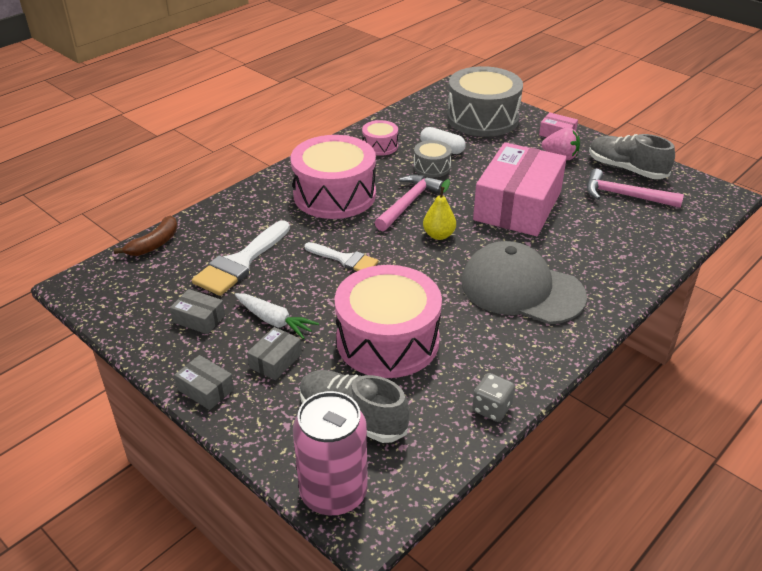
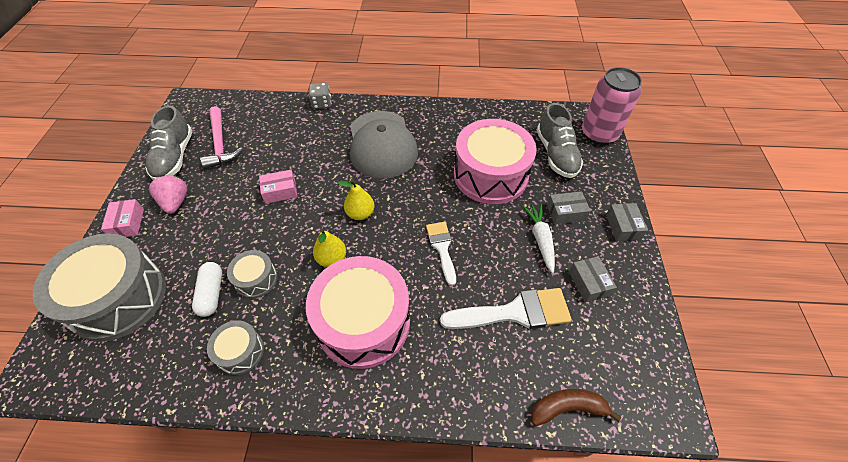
camera: 130 degrees left, 15 degrees up
(380, 146) = (240, 352): pink drum -> grey drum
(408, 203) = (332, 259): pink hammer -> yellow pear
(491, 408) = (488, 112): grey dice -> grey dice (322, 103)
(517, 205) = (280, 191): pink box -> pink box, size x0.40

